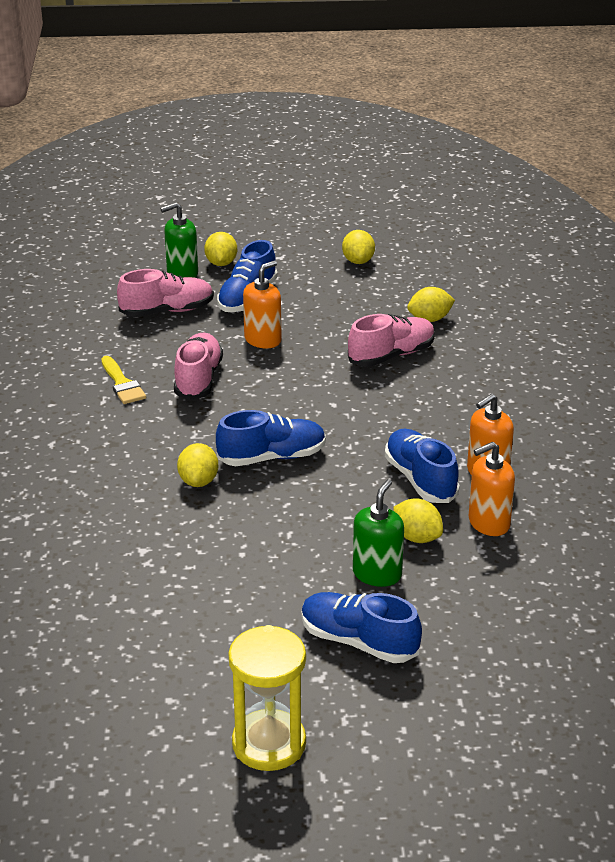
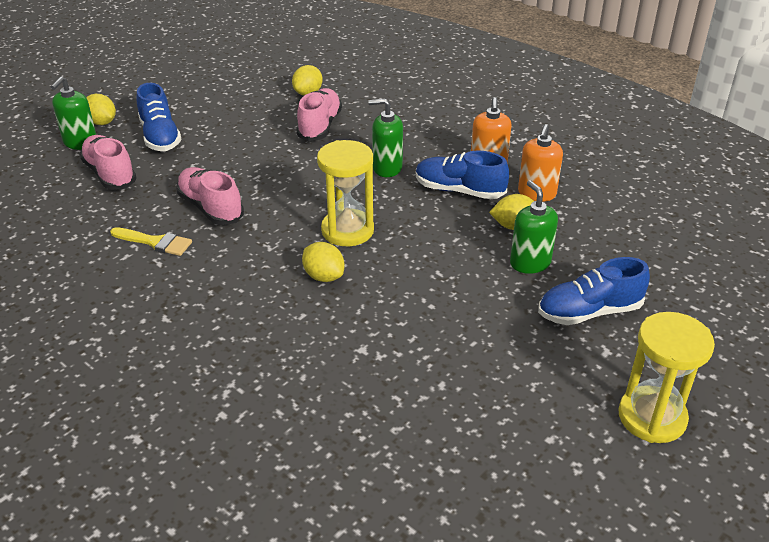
camera: 45 degrees left, 5 degrees up
(167, 311) = (110, 174): pink shoe -> pink shoe turned 60 degrees counterclockwise
(263, 340) = (216, 158): orange soap dispenser -> none
(272, 457) = (347, 230): blue shoe -> yellow hourglass
(358, 261) = (203, 79): yellow lemon -> none
(389, 424) = (387, 168): none -> green soap dispenser

